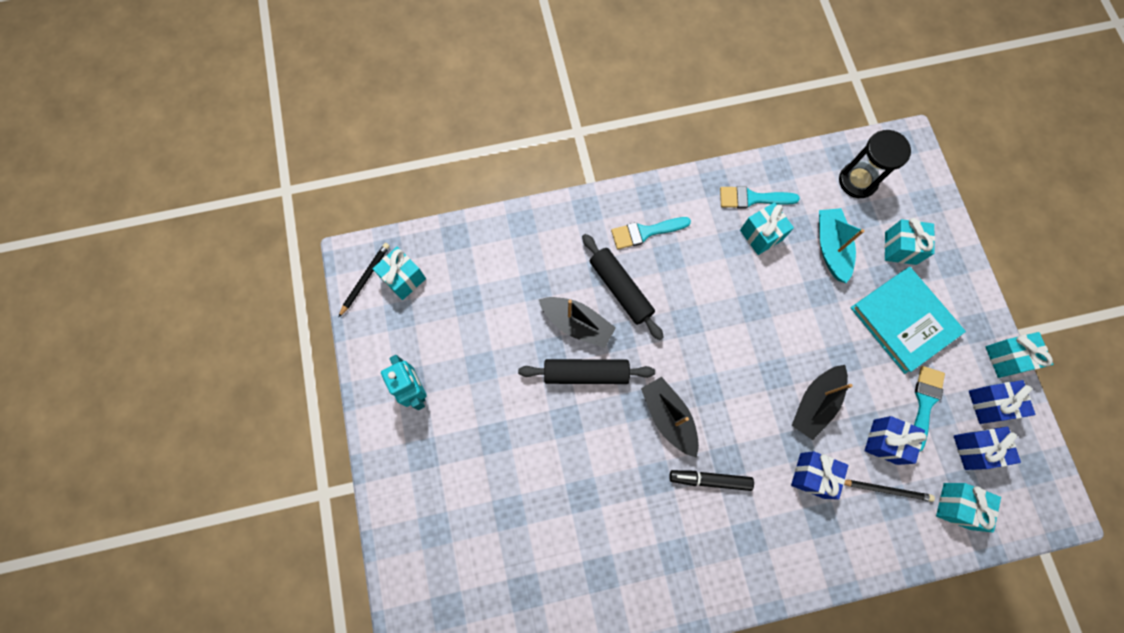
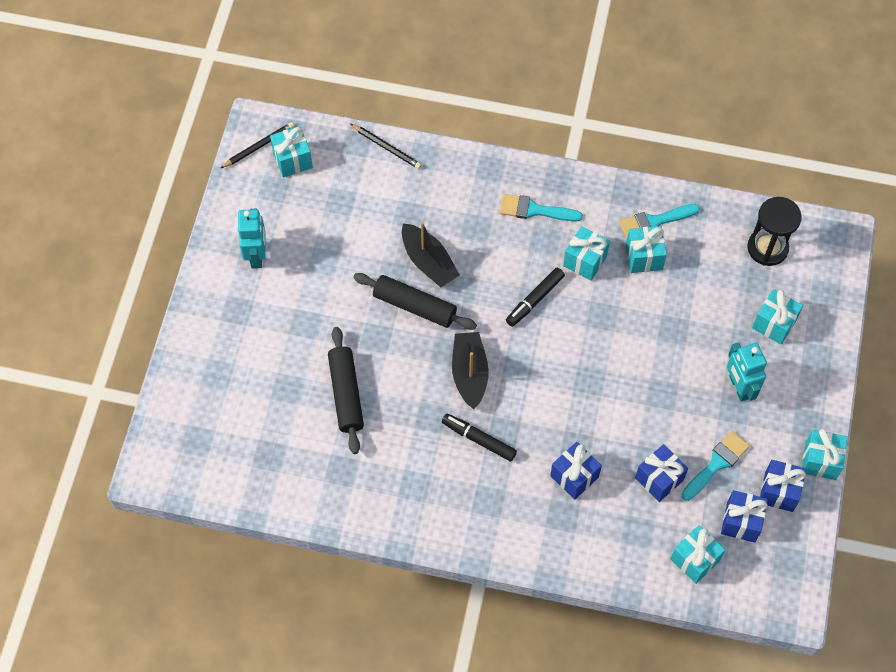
camera: 25 degrees right, 10 degrees down
(620, 289) = (484, 249): black rolling pin -> black rolling pin (346, 394)
(689, 318) = (535, 299): none -> black marker
(713, 261) = (585, 261): none -> turquoise gift
(752, 198) = (654, 222): turquoise brush -> turquoise brush turned 45 degrees counterclockwise
(815, 403) = (612, 420): black boat -> none
(831, 247) = (705, 295): turquoise boat -> none
(885, 489) = (635, 517): black pencil -> black pencil (386, 147)
(904, 320) = (739, 387): turquoise book -> turquoise robot

